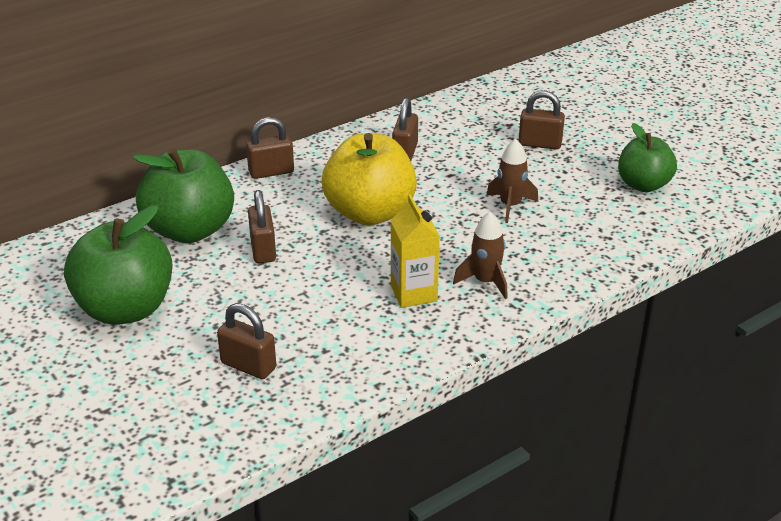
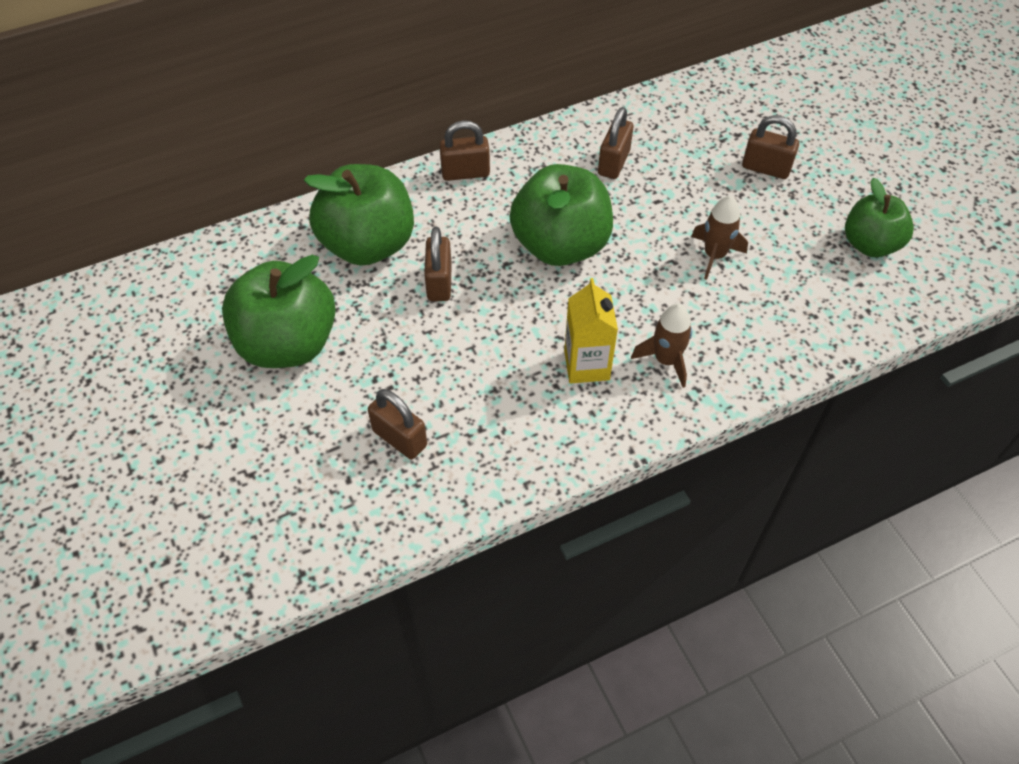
camera: 10 degrees right, 20 degrees up
(370, 213) = (560, 245): yellow apple -> green apple

